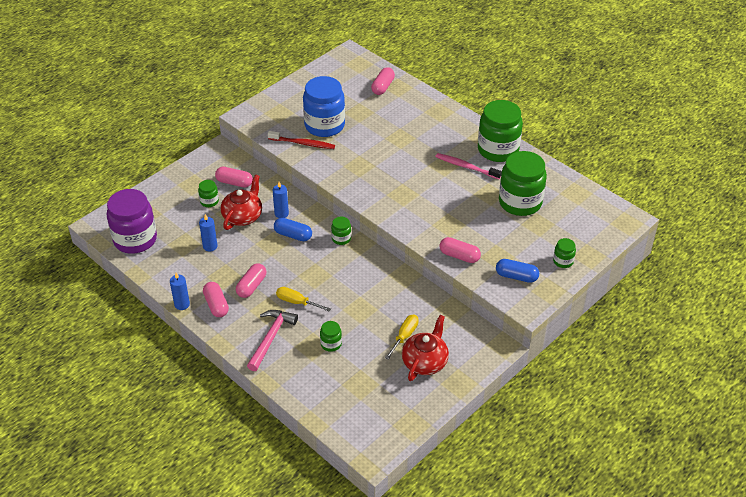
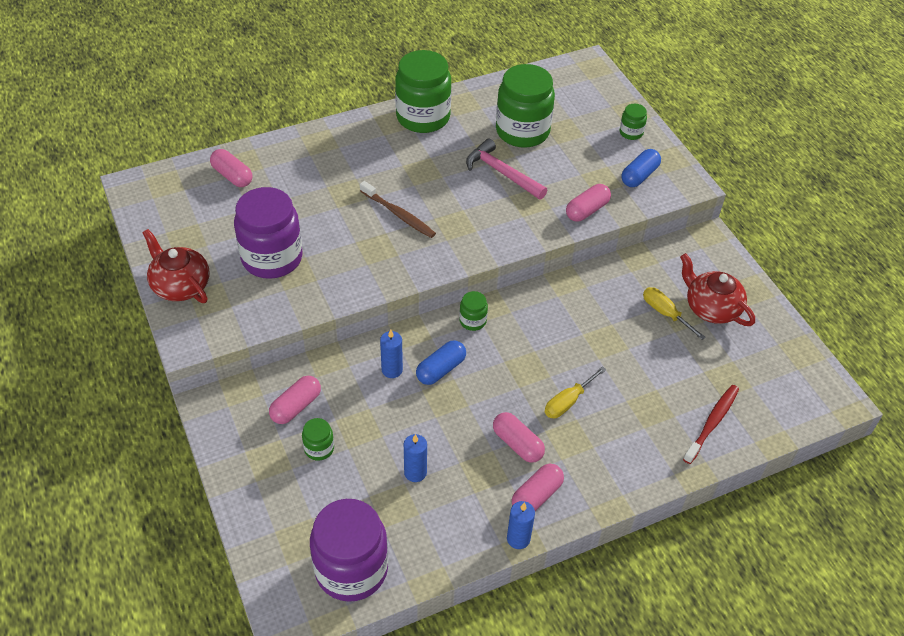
camera: 70 degrees left, 5 degrees up
(216, 305) = (536, 495): pink capsule -> pink capsule turned 45 degrees counterclockwise
(243, 216) = (373, 416): red teapot -> red teapot (180, 285)
(271, 338) = (621, 449): pink hammer -> pink hammer (502, 173)
(302, 143) = (295, 292): red toothbrush -> red toothbrush (712, 423)
(324, 125) = (272, 258): blue jar -> purple jar
(331, 344) = (653, 388): green jar -> none
(395, 166) = (398, 214): none -> brown toothbrush
(466, 167) = (437, 153): pink toothbrush -> none

